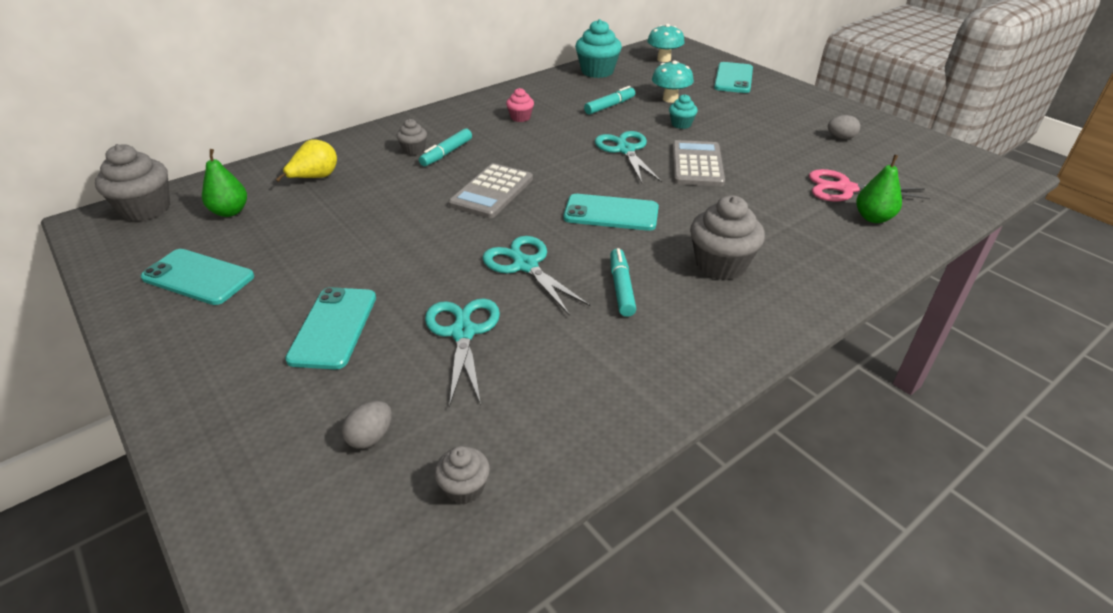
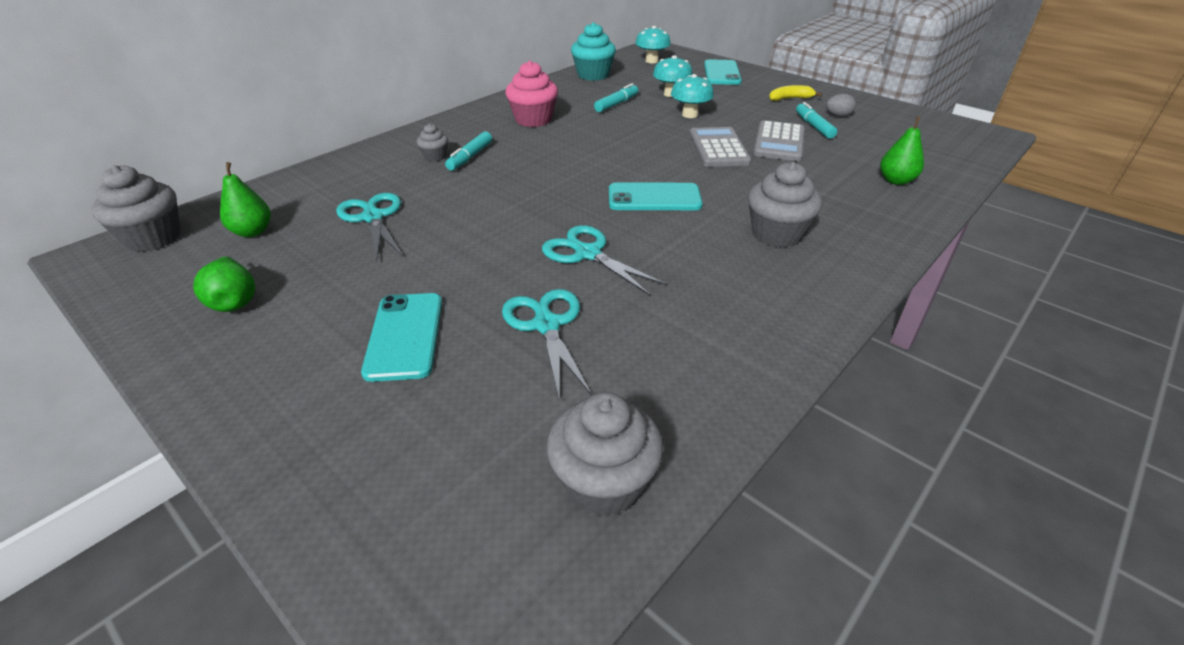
camera: 10 degrees left, 0 degrees up
(198, 277) = (234, 301): turquoise phone -> green pear
(315, 178) = (338, 191): yellow pear -> none
(371, 437) = (483, 444): grey egg -> none
(464, 488) = (604, 483): grey cupcake -> grey cupcake, size x1.87
(492, 192) = (529, 188): grey calculator -> grey calculator (779, 142)
(520, 117) = (533, 120): pink cupcake -> pink cupcake, size x1.87
(621, 288) = (690, 265): turquoise marker -> turquoise marker (814, 126)
(625, 150) = (646, 141): turquoise scissors -> turquoise scissors (373, 217)
(681, 124) = (690, 115): turquoise cupcake -> turquoise mushroom
(796, 113) = (790, 98): none -> yellow banana
(845, 189) = (861, 158): pink scissors -> none

